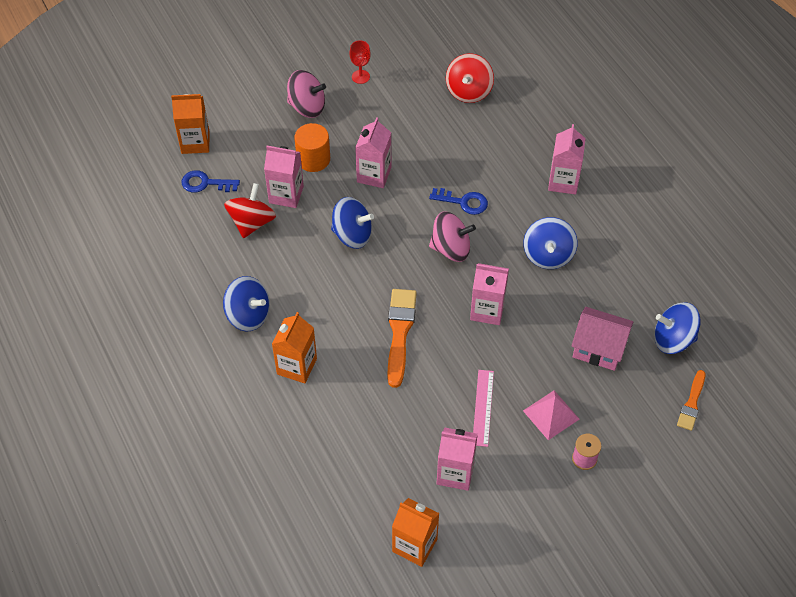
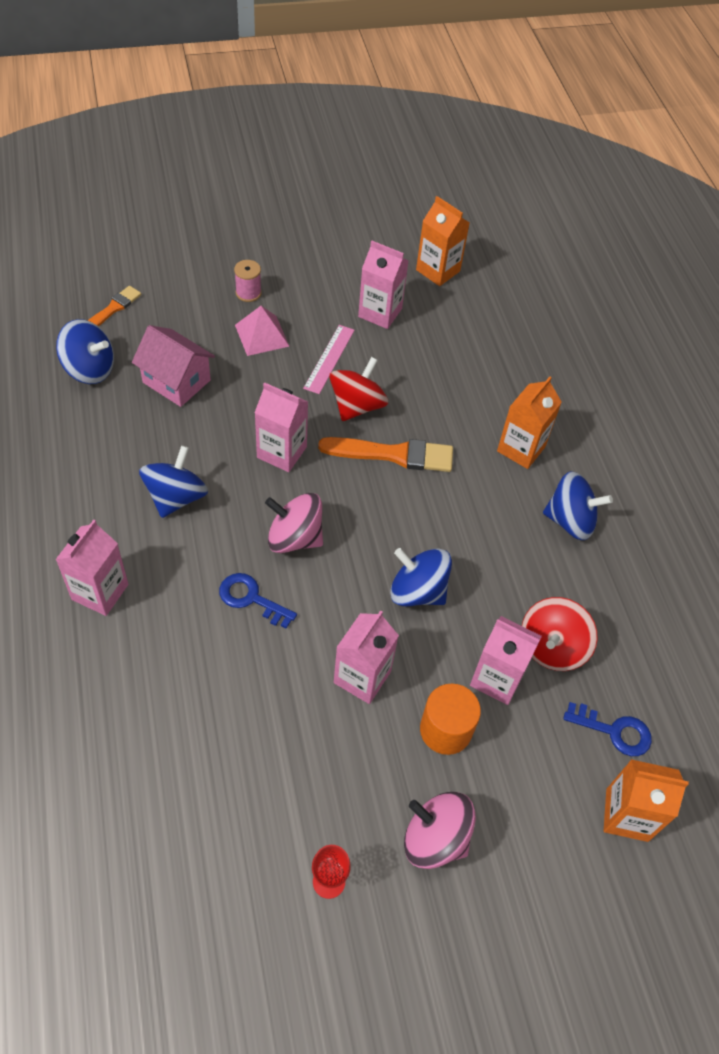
camera: 170 degrees left, 0 degrees up
(248, 315) = (570, 521): blue spinning top -> blue spinning top turned 150 degrees clockwise
(399, 332) = (393, 454): orange brush -> orange brush turned 105 degrees counterclockwise
(468, 91) = (159, 795): red spinning top -> red spinning top (357, 405)

